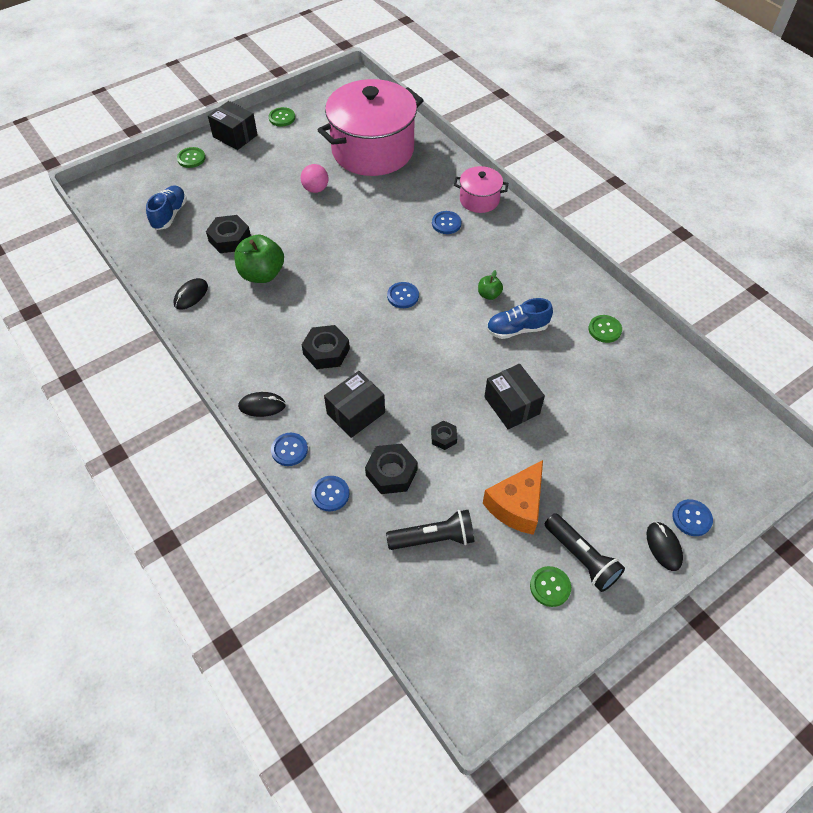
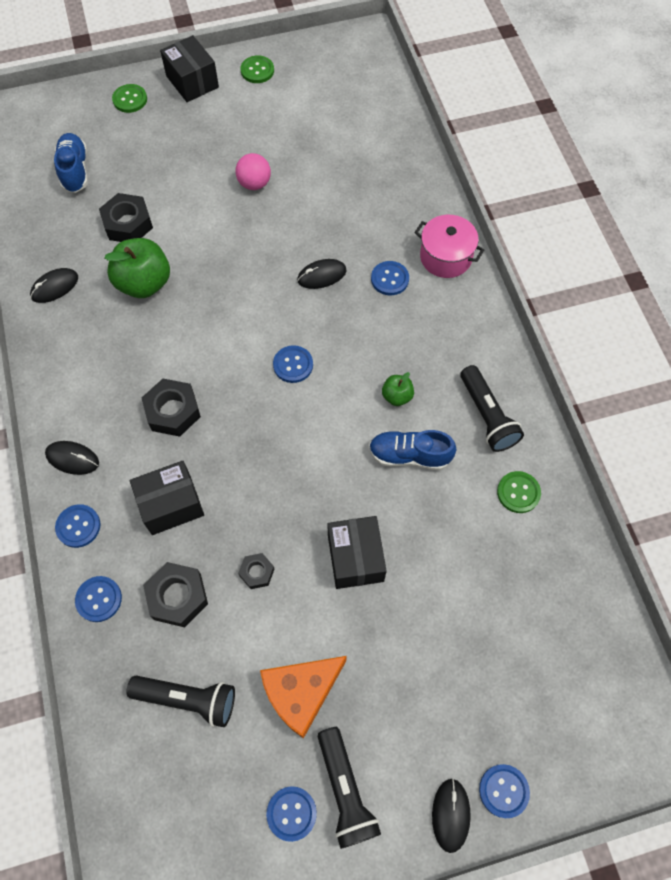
camera: 20 degrees right, 10 degrees up
(170, 215) = (75, 170): blue shoe -> blue shoe turned 45 degrees counterclockwise
(373, 150) = (346, 147): pink pot -> none
(395, 234) = (321, 275): none -> black mouse
(550, 587) = (291, 813): green button -> blue button
(558, 289) = (487, 416): none -> black flashlight

